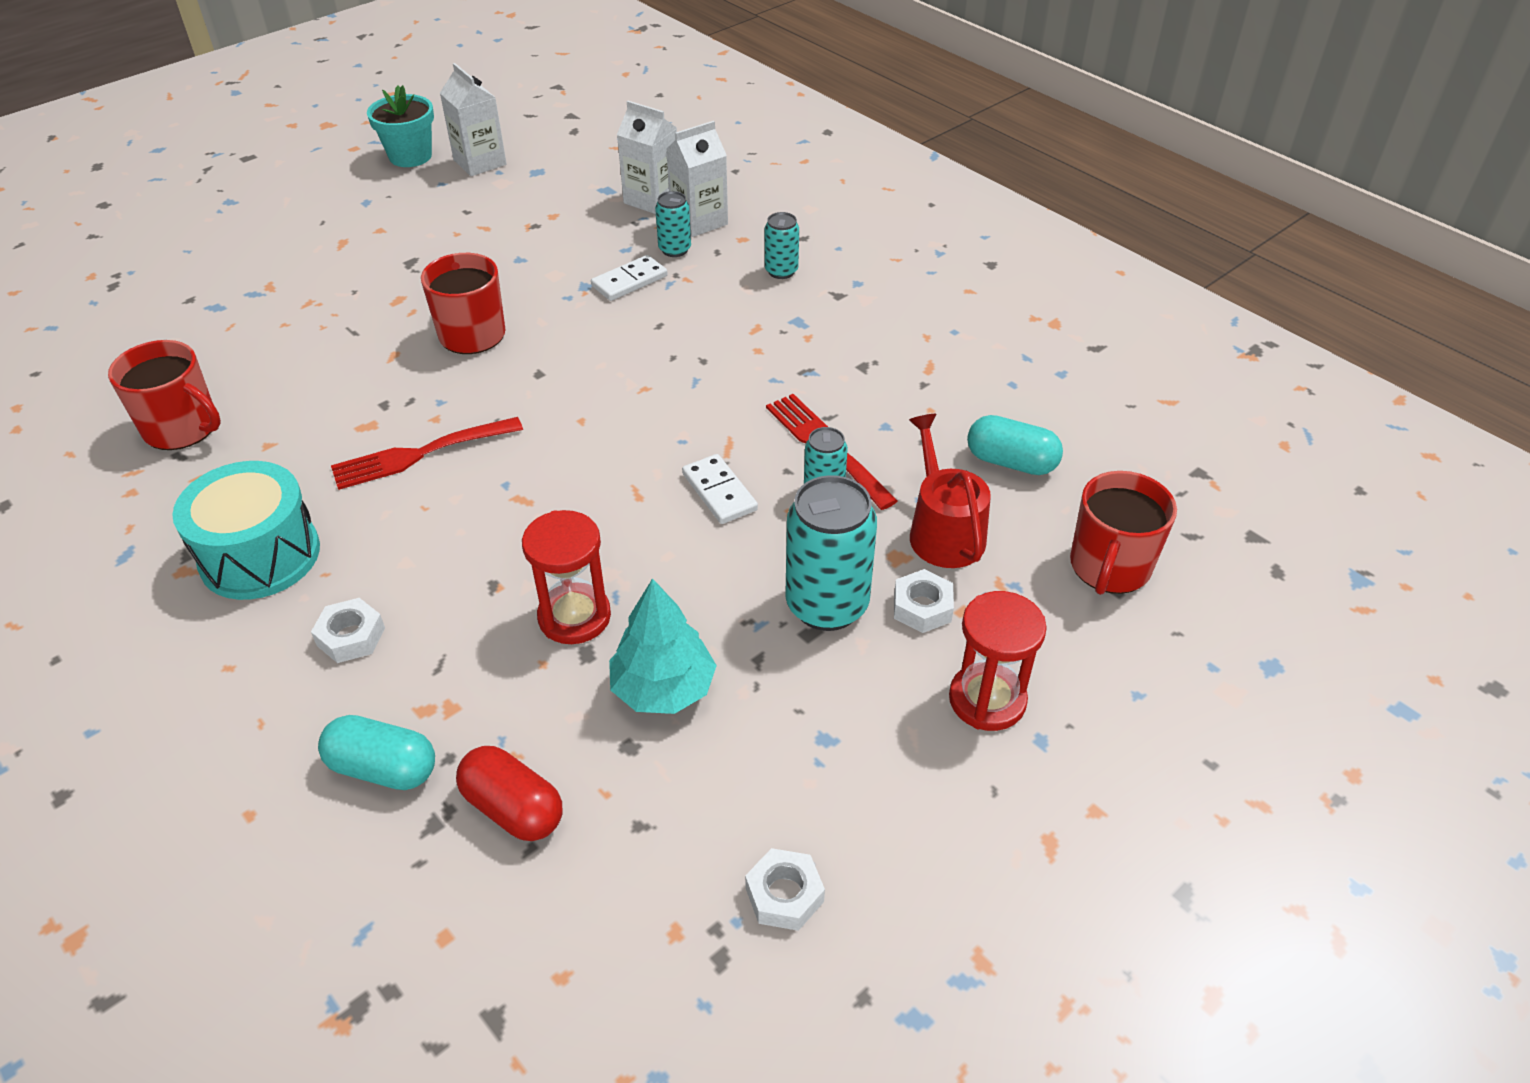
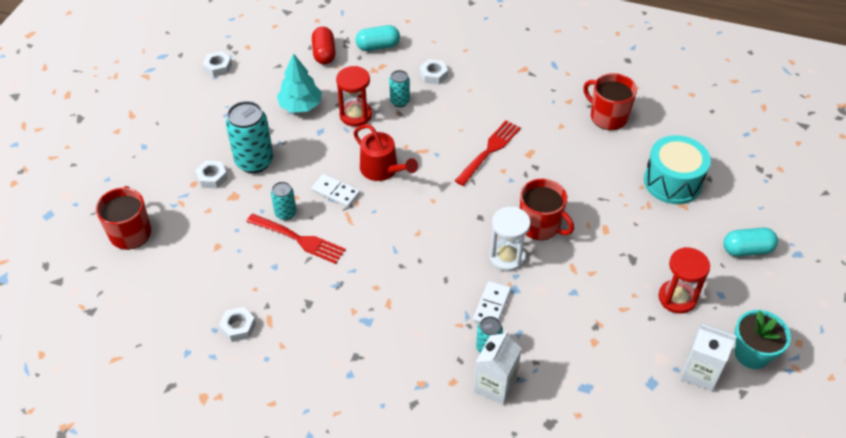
camera: 150 degrees right, 5 degrees up
(182, 428) = (608, 116): red mug -> red mug turned 45 degrees clockwise
(260, 555) = (503, 85): turquoise drum -> turquoise drum (672, 182)
(513, 808) = (324, 53): red capsule -> red capsule turned 75 degrees clockwise
(556, 318) = (507, 257): none -> white hourglass
(652, 199) = (545, 392): white carton -> none
(781, 271) = (405, 361): turquoise can -> turquoise can (400, 101)
(943, 531) = (217, 217): red watering can -> red watering can (382, 169)
(977, 374) = (238, 327): none -> white nut
(987, 700) = (170, 152): red hourglass -> red hourglass (677, 298)
(1011, 462) = (197, 272): turquoise capsule -> turquoise capsule (747, 250)

